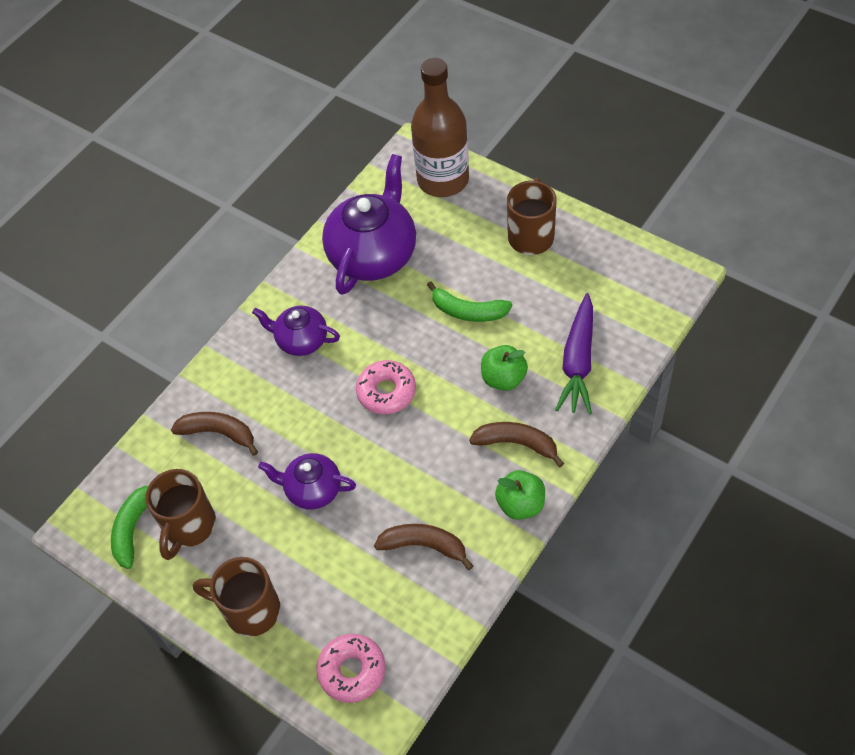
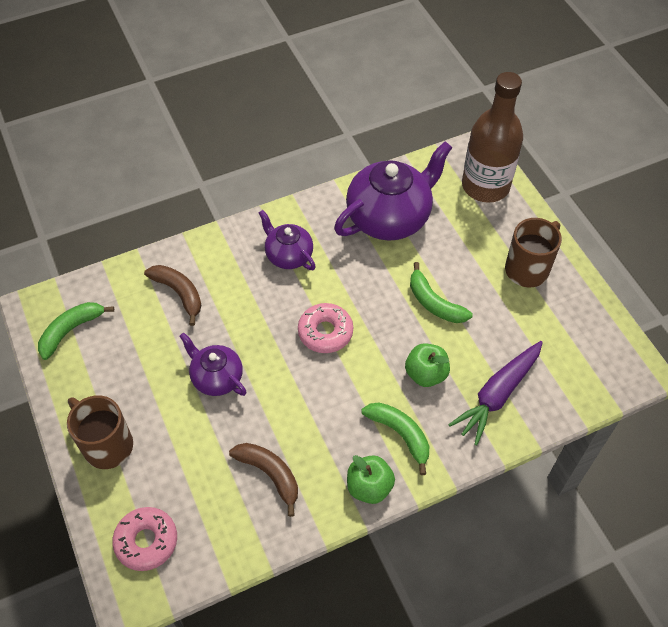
camera: 25 degrees right, 0 degrees up
(189, 527) = (109, 353): brown mug -> none
(517, 444) = (400, 434): brown banana -> green banana

